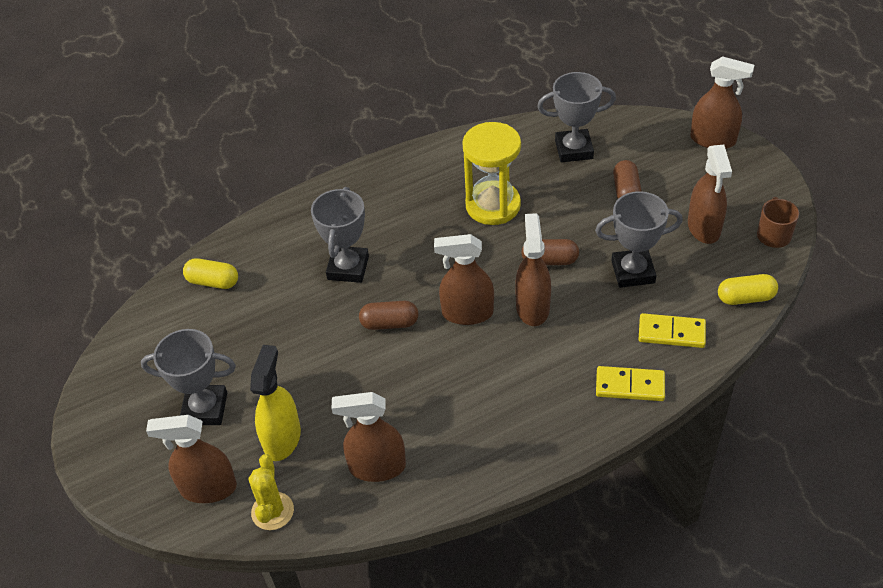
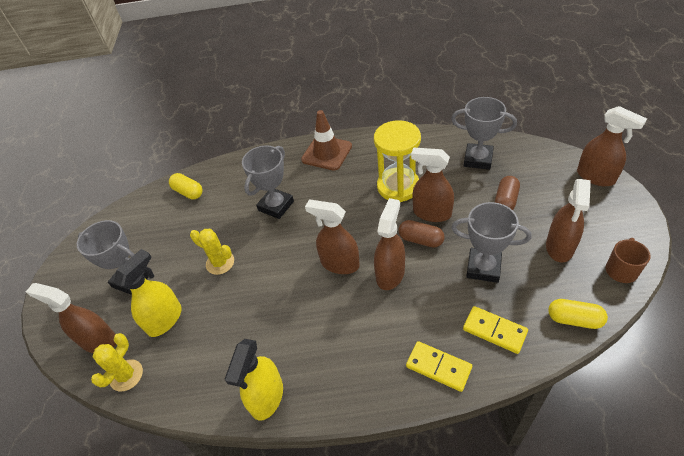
camera: 25 degrees right, 0 degrees up
(314, 354) = (220, 263): none -> yellow cactus
(377, 467) = (213, 367): brown spray bottle -> brown spray bottle (431, 213)
(379, 185) = (327, 153): none -> brown traffic cone
(389, 323) = (282, 255): brown capsule -> none
(459, 475) = (267, 397): none -> yellow spray bottle

